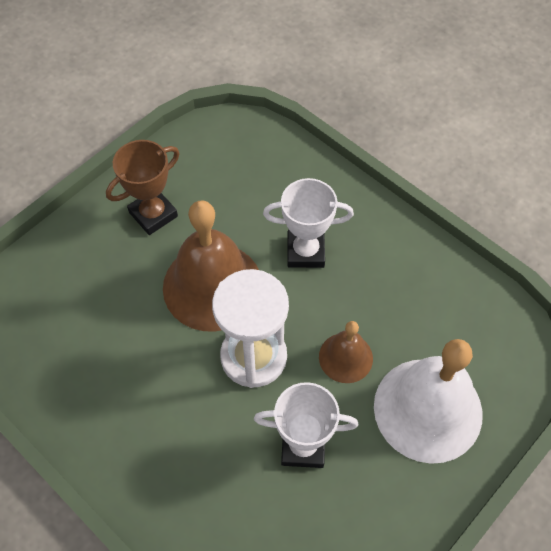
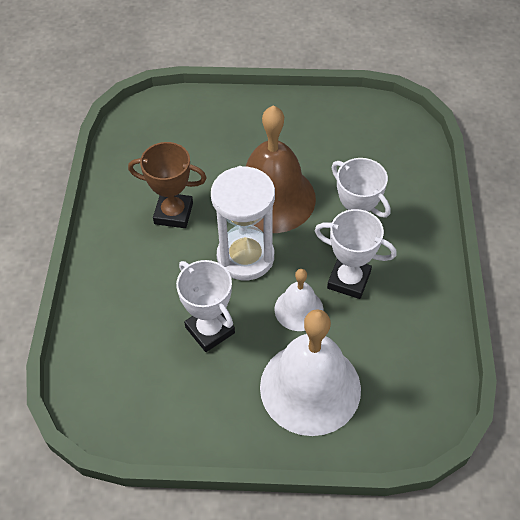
camera: 50 degrees right, 5 degrees down
(153, 214) = (289, 130): brown trophy -> brown trophy (173, 213)
(345, 357) = (298, 309): brown bell -> white bell
(351, 296) = (349, 280): none -> white trophy

